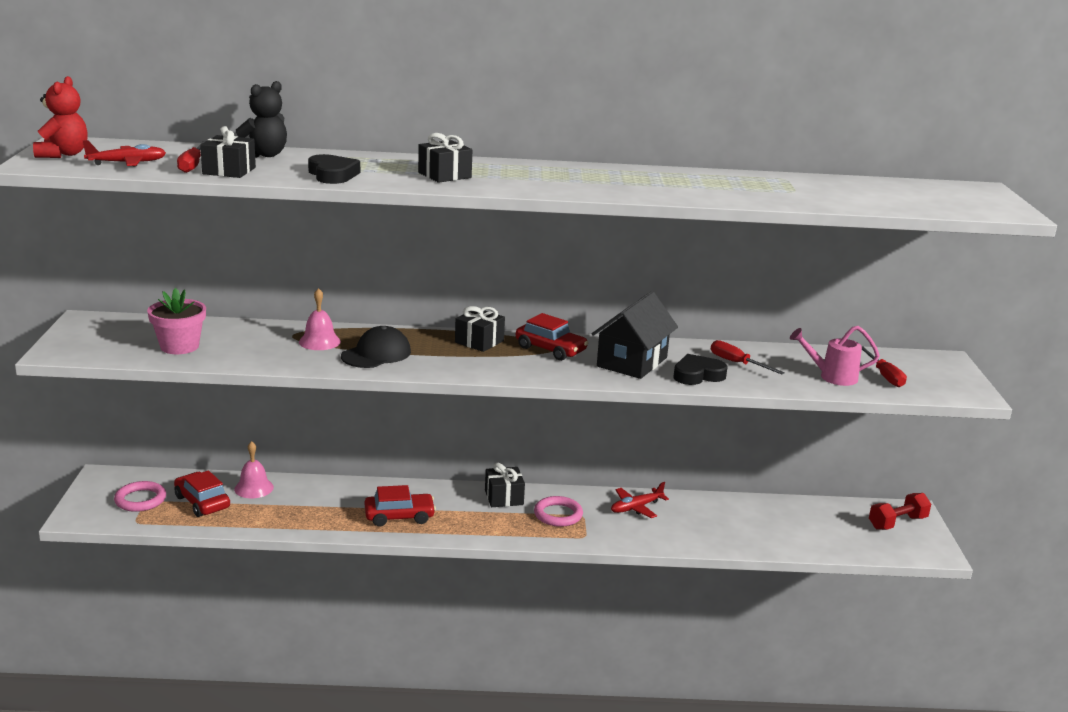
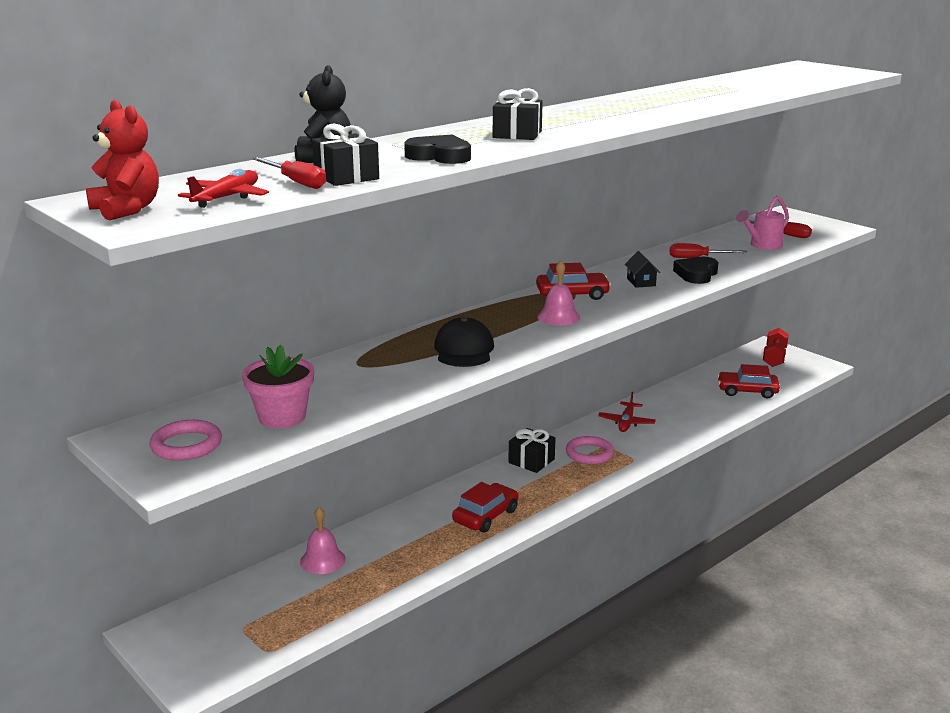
camera: 40 degrees left, 0 degrees up
(140, 500) = (233, 630): pink ring -> pink ring (186, 445)
(202, 502) = (298, 598): red car -> red car (747, 391)
(319, 341) = (395, 360): pink bell -> pink bell (558, 317)
(479, 342) = (513, 309): black gift -> none
(632, 362) = (641, 282): black house -> black house, size x0.45

